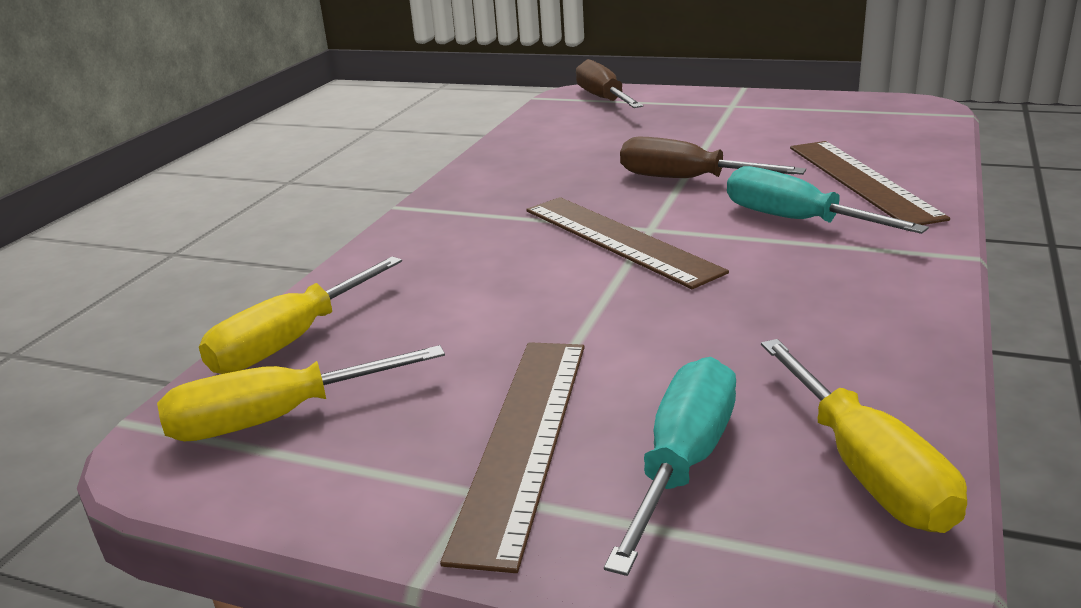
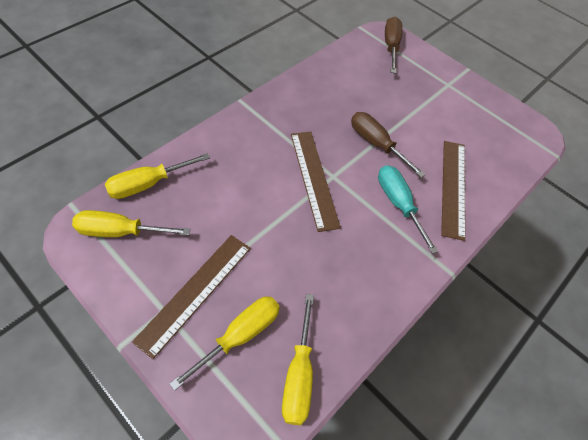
camera: 15 degrees right, 30 degrees up
(683, 463) = (240, 336): turquoise screwdriver -> yellow screwdriver

